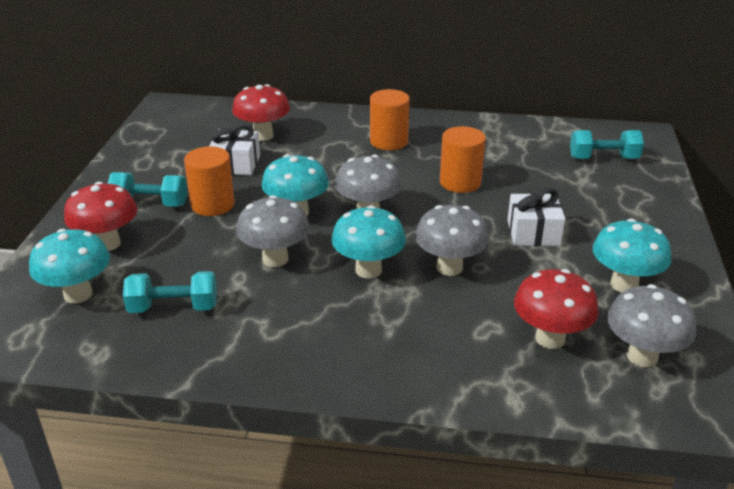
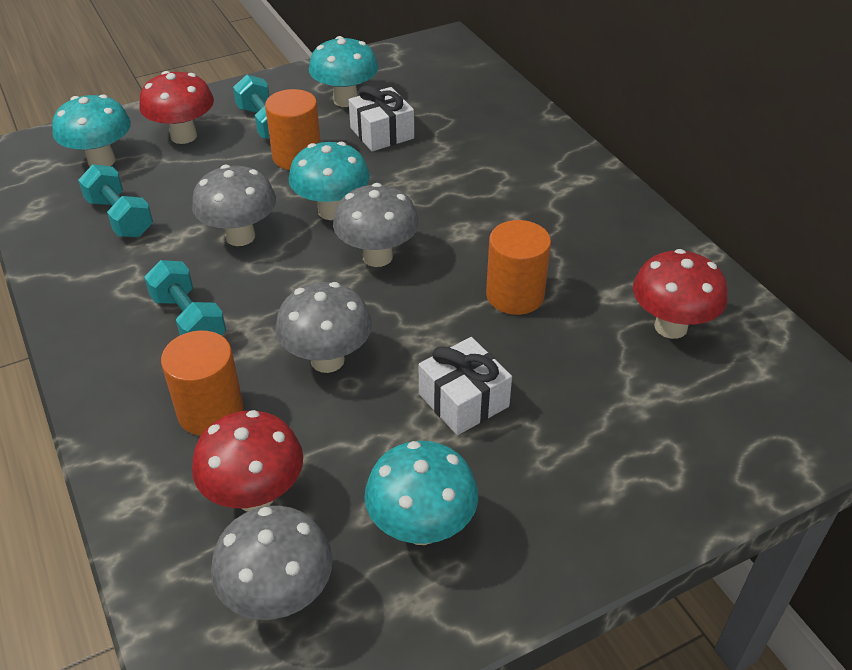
camera: 55 degrees right, 10 degrees up
(263, 136) = (455, 121): red mushroom -> red mushroom (670, 327)
(368, 270) = (273, 304): turquoise mushroom -> turquoise mushroom (345, 100)
(389, 141) = (545, 204): orange cylinder -> orange cylinder (210, 411)
(603, 158) = (727, 399): turquoise dumbbell -> turquoise dumbbell (189, 320)

